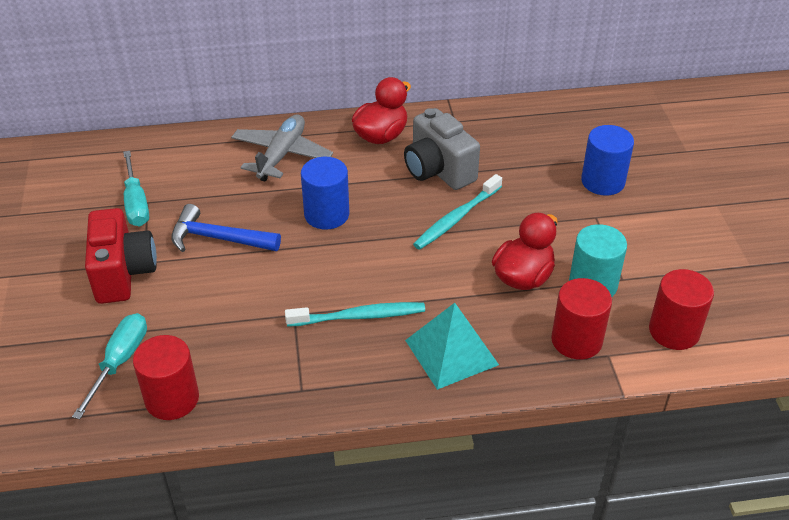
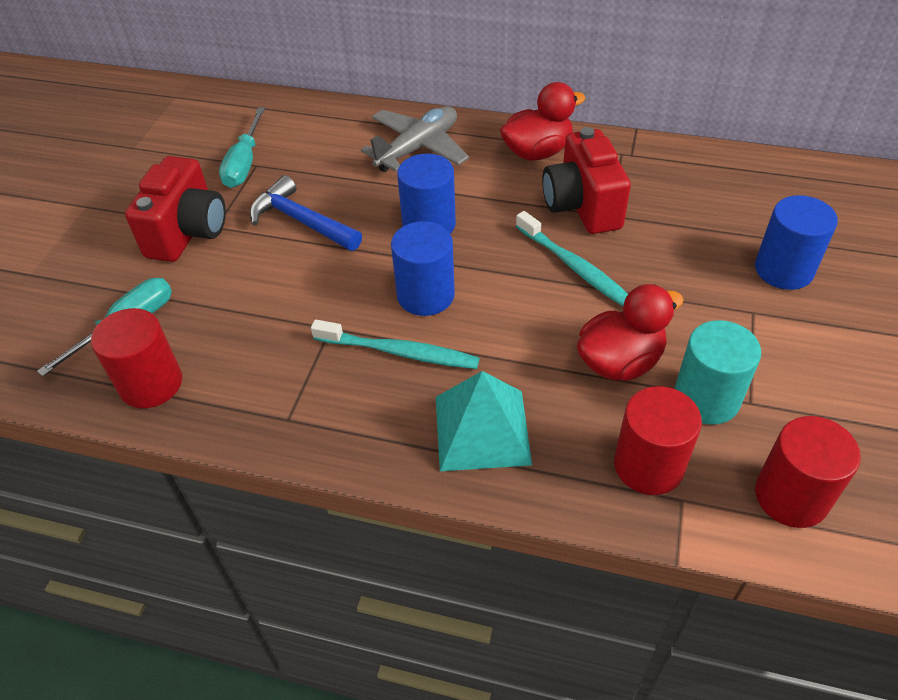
camera: 25 degrees right, 5 degrees up
(355, 269) = (425, 295): none -> blue cylinder
(438, 170) = (582, 206): grey camera -> red camera
(456, 218) = (575, 267): turquoise toothbrush -> turquoise toothbrush turned 105 degrees counterclockwise

